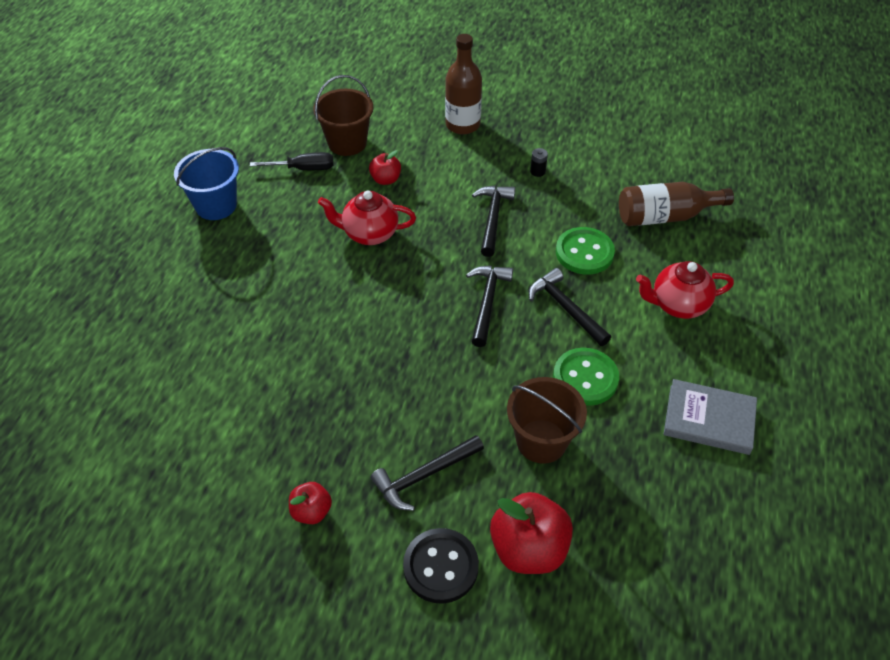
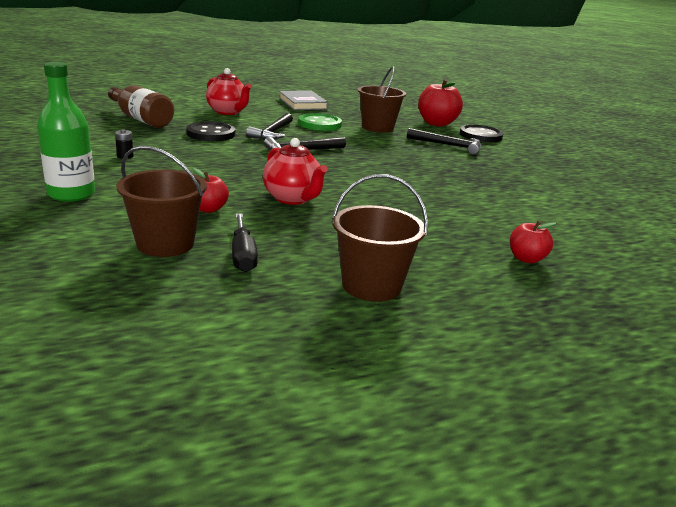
camera: 130 degrees left, 25 degrees down
(216, 205) = (371, 285): blue bucket -> brown bucket
(303, 169) = (243, 255): black screwdriver -> black screwdriver turned 150 degrees counterclockwise
(311, 511) = (521, 163): red apple -> red apple (526, 259)
(462, 125) = (71, 194): brown bottle -> green bottle
(493, 218) = (209, 161): black hammer -> none
(584, 252) = (211, 134): green button -> black button

